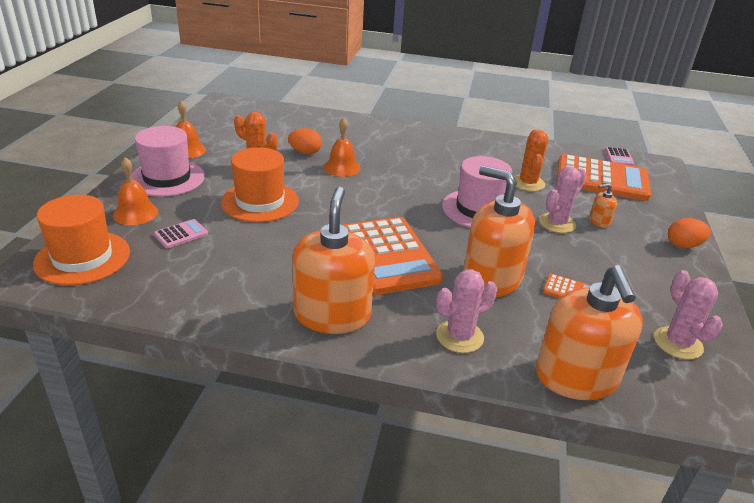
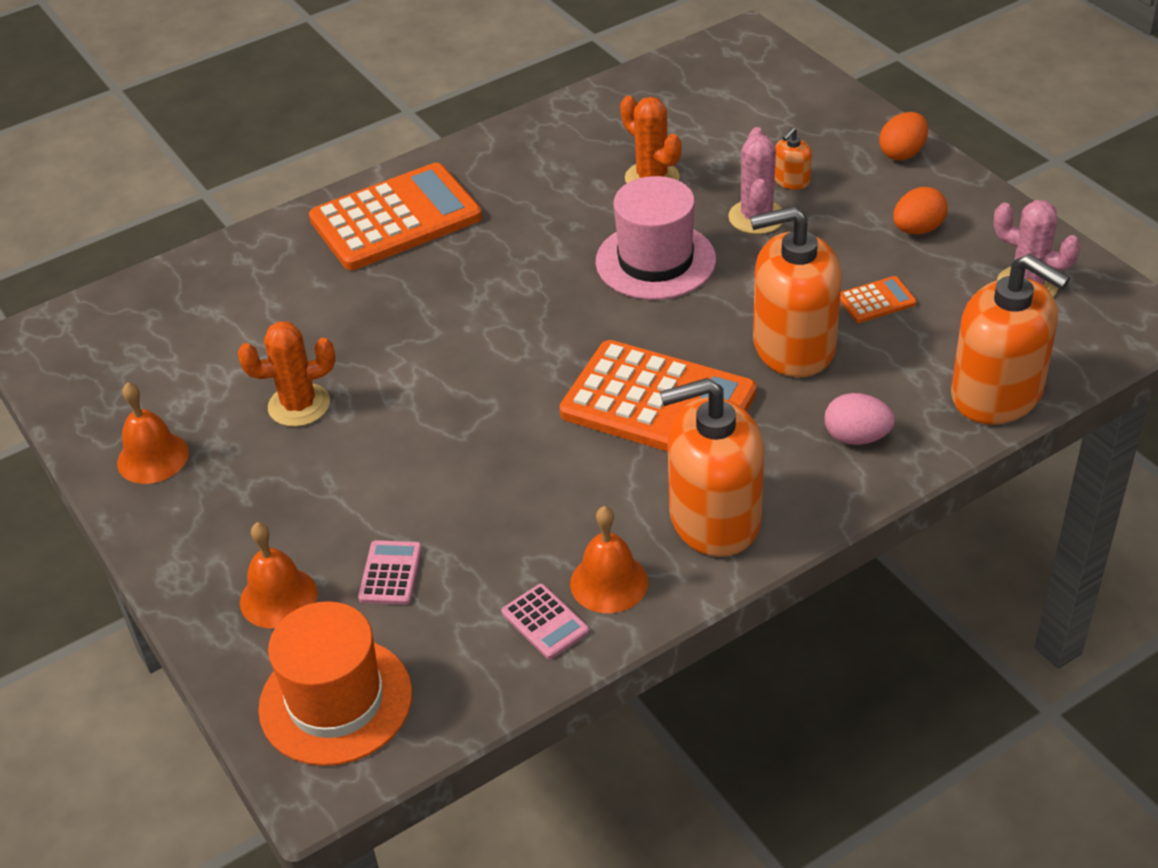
camera: 40 degrees left, 10 degrees up
(167, 178) = (215, 519): pink hat -> none
(260, 202) = (400, 453): orange hat -> none
(305, 152) = (320, 334): orange egg -> orange egg (917, 229)
(332, 314) = (714, 518): orange soap dispenser -> orange soap dispenser turned 60 degrees counterclockwise
(342, 167) = (408, 322): orange bell -> orange bell (609, 582)
(459, 336) = (856, 437): pink cactus -> pink egg
(601, 179) = (717, 110): orange calculator -> orange calculator (396, 219)
(618, 157) = (691, 58): pink calculator -> pink calculator (545, 622)

